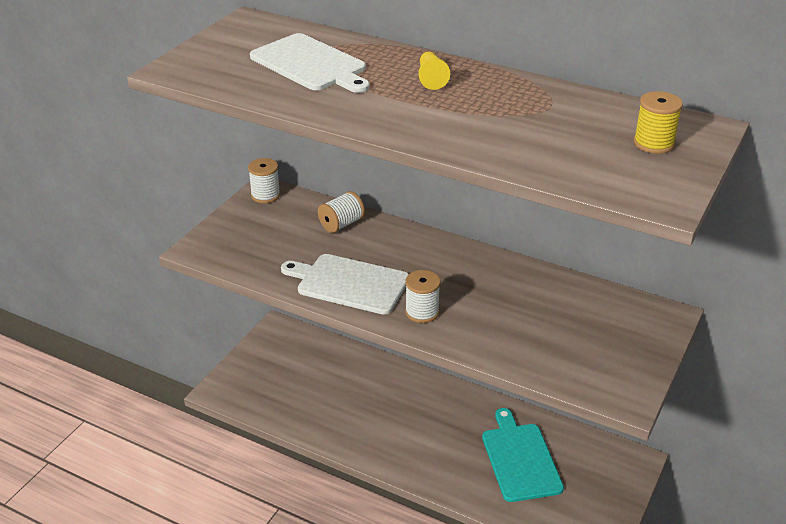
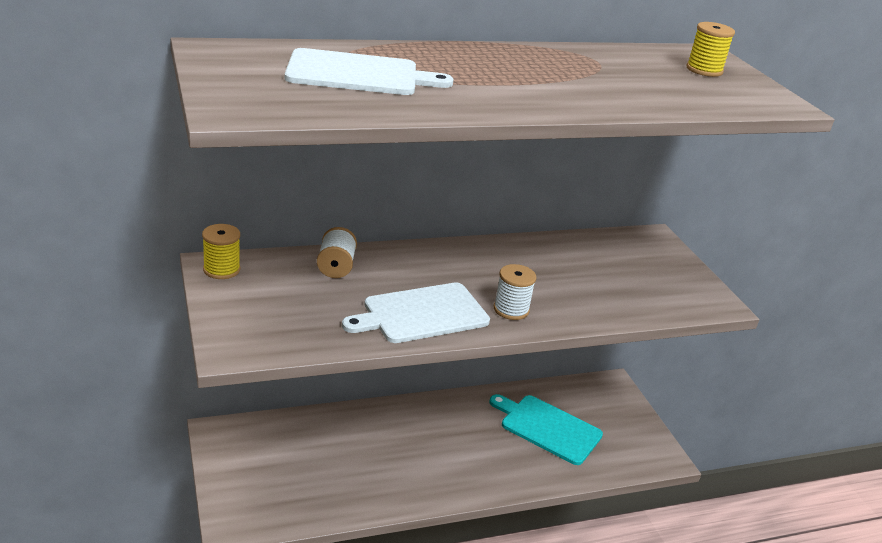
camera: 50 degrees left, 5 degrees down
(265, 195) = (221, 269): white spool -> yellow spool
(431, 79) = (480, 62): yellow pawn -> none

